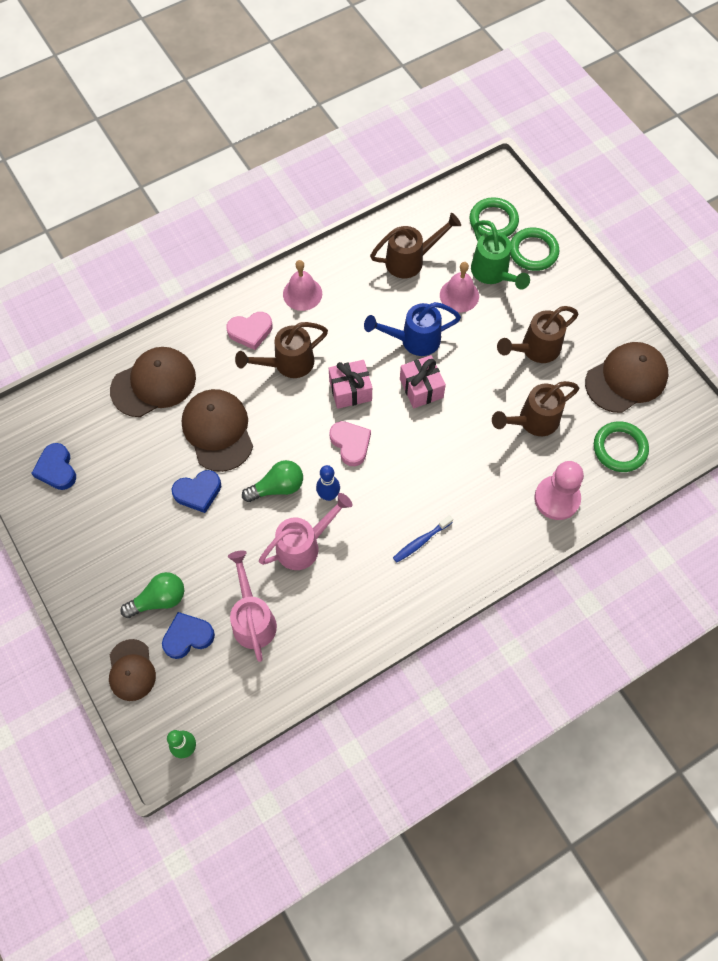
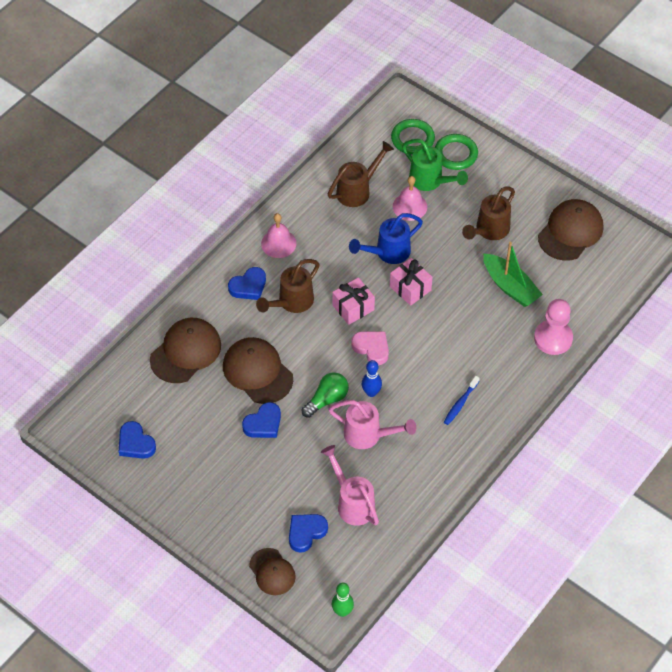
camera: 20 degrees left, 10 degrees down
(159, 599) = (269, 513): green light bulb -> none
(250, 331) = (248, 286): pink heart -> blue heart
(304, 545) = (369, 435): pink watering can -> pink watering can turned 75 degrees clockwise
(532, 421) = (510, 286): brown watering can -> green boat
(620, 448) = (586, 286): green ring -> none

